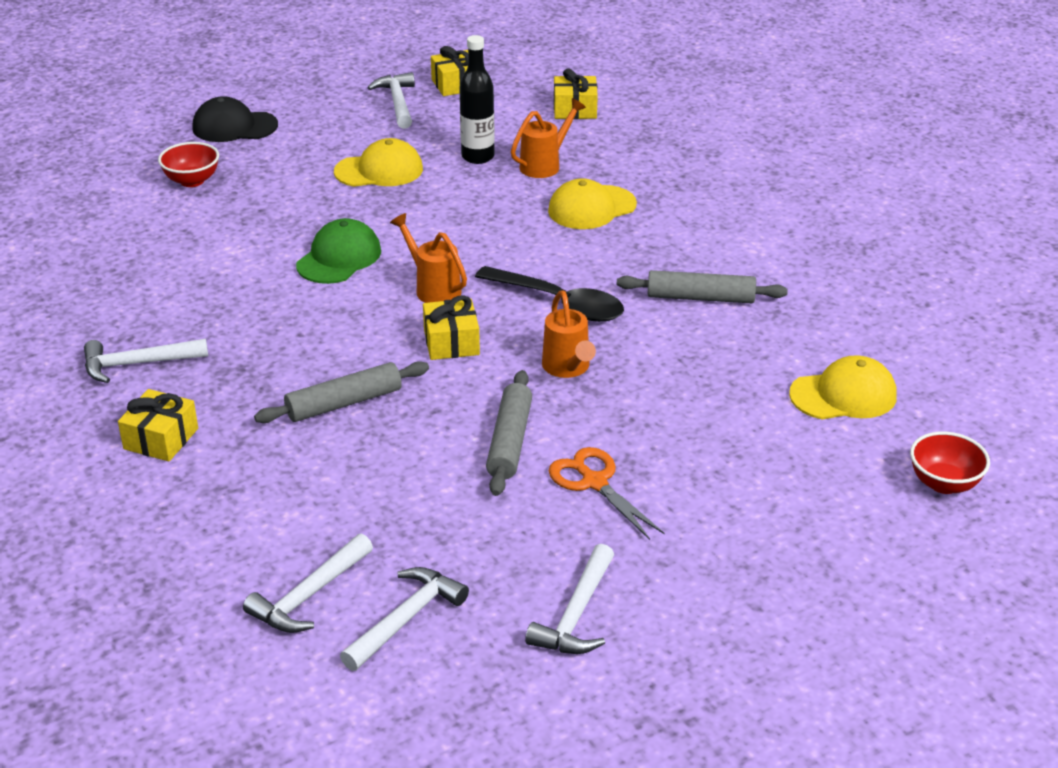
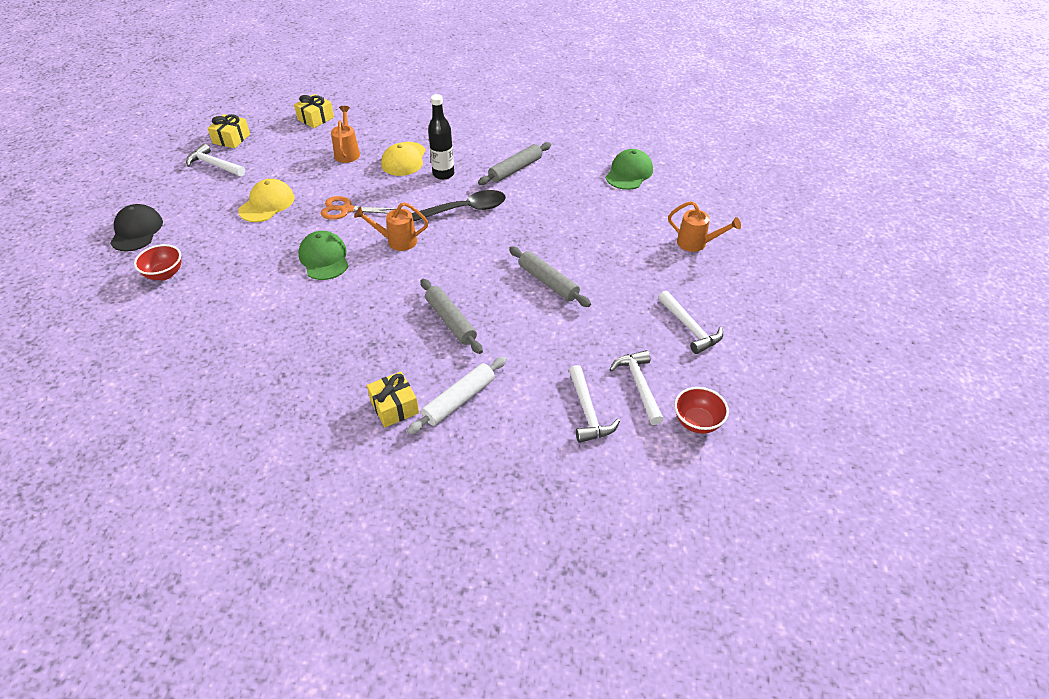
camera: 50 degrees left, 10 degrees up
(137, 364) = (313, 383): white hammer -> none
(220, 480) = (459, 400): none -> white rolling pin
(234, 126) = (136, 231): black cap -> black cap turned 135 degrees clockwise
(344, 403) = (451, 321): grey rolling pin -> grey rolling pin turned 45 degrees counterclockwise
(451, 342) = (449, 259): yellow gift -> none
(478, 157) = (307, 167): black bottle -> black bottle (443, 174)
(568, 368) = (516, 235): orange watering can -> orange watering can (696, 243)
(594, 482) = (607, 273): orange scissors -> orange scissors (346, 209)
(843, 395) = (629, 173): yellow cap -> green cap
(944, 483) = (711, 182): red bowl -> red bowl (697, 422)

